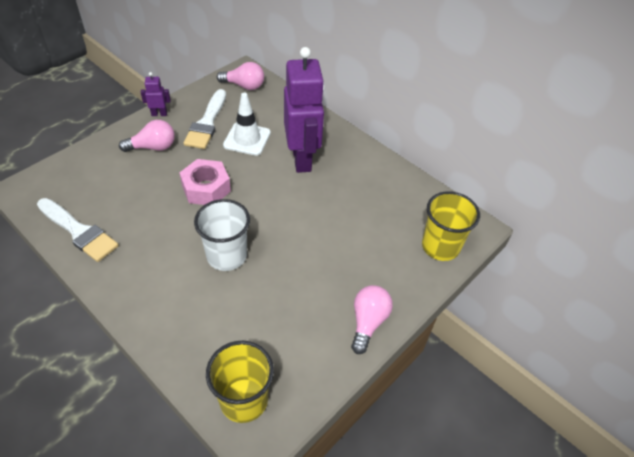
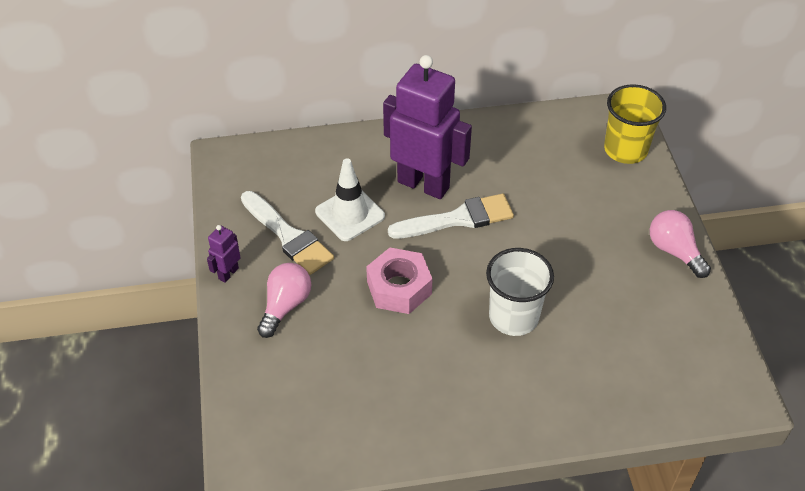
camera: 50 degrees left, 0 degrees up
(79, 231) = (371, 436): white brush -> white brush (458, 219)
(244, 86) = (252, 170): pink light bulb -> none
(244, 400) = (698, 387): yellow cup -> none

